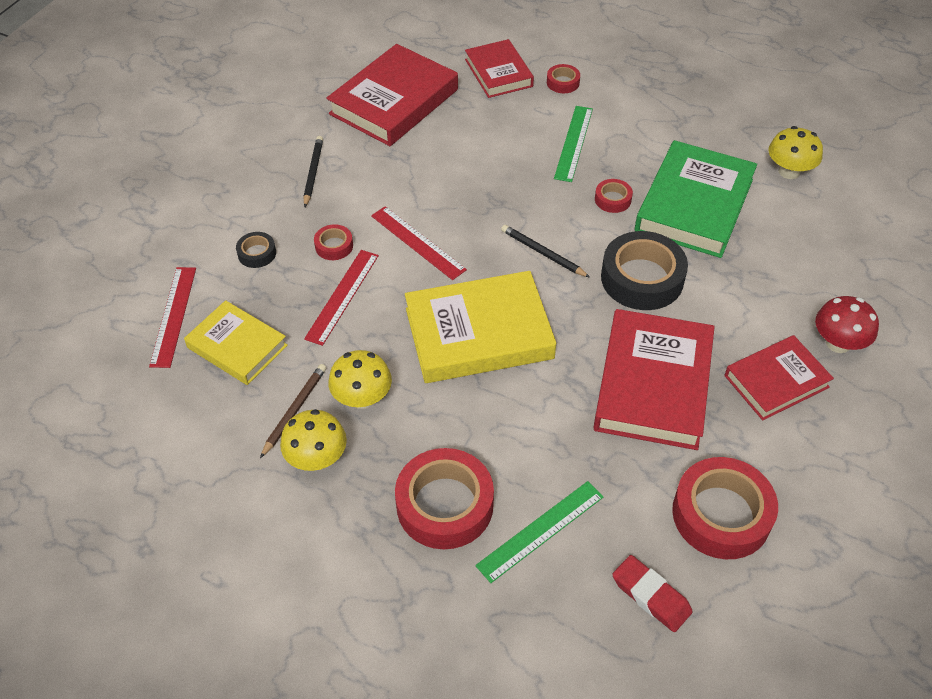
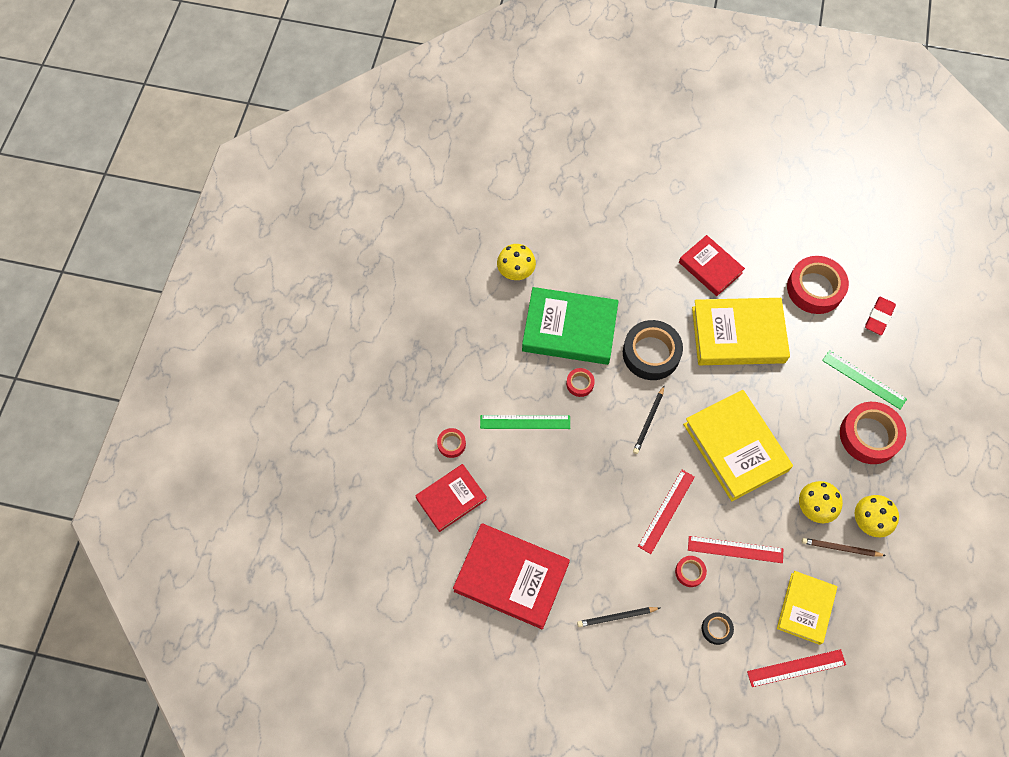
camera: 105 degrees left, 15 degrees up
(653, 384) = (738, 335): red book -> yellow book
(838, 343) = (668, 236): red mushroom -> none

